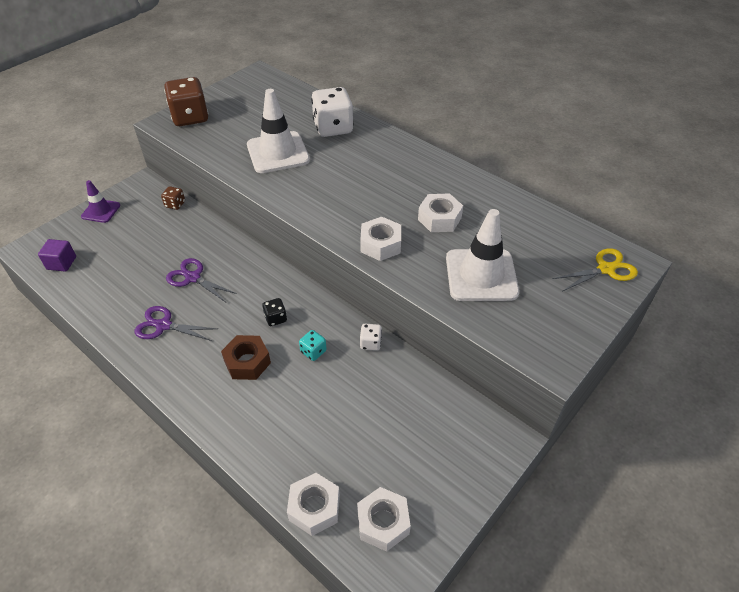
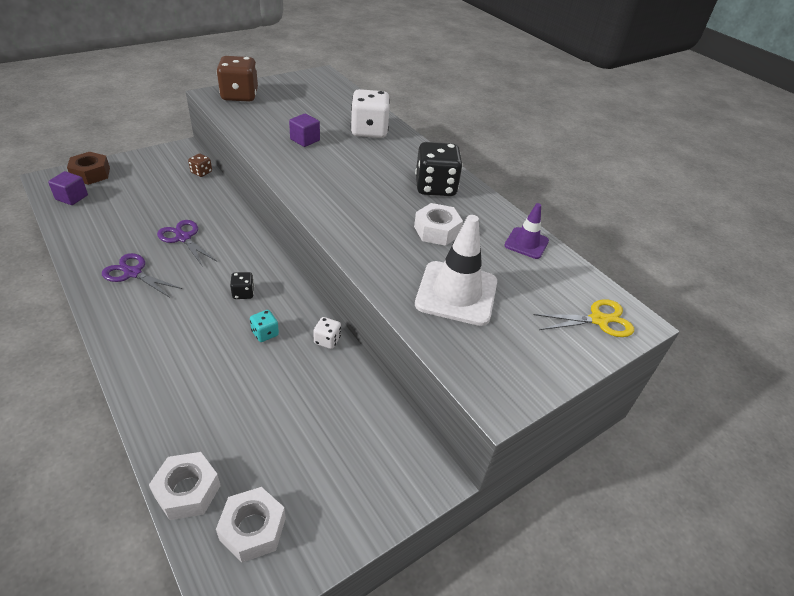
camera: 10 degrees right, 5 degrees down
(101, 211) = (132, 163): purple traffic cone -> purple traffic cone (526, 243)
(247, 362) = (194, 326): brown nut -> brown nut (91, 174)
(278, 153) = (305, 140): white traffic cone -> purple cube
(380, 244) = (364, 240): white nut -> none
(419, 174) = (435, 187): none -> black dice

